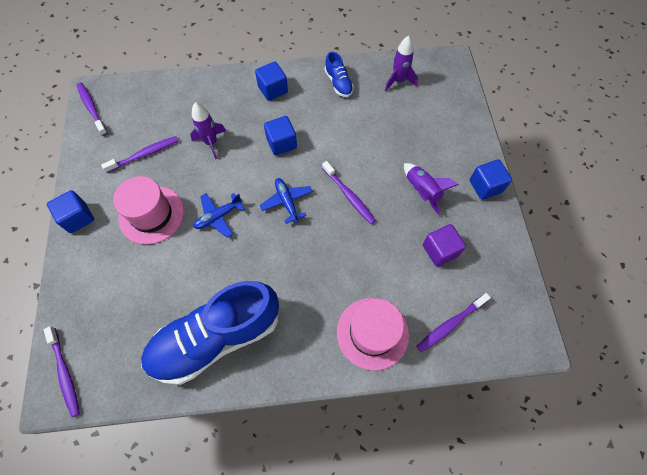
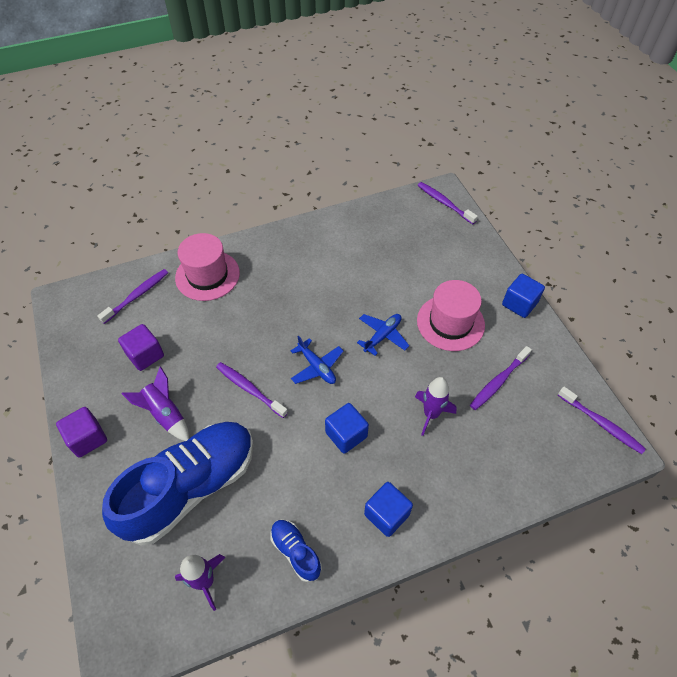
camera: 165 degrees right, 10 degrees down
(216, 338) = (339, 245): blue shoe -> blue shoe (191, 487)
(485, 186) = (87, 438): blue cube -> purple cube

